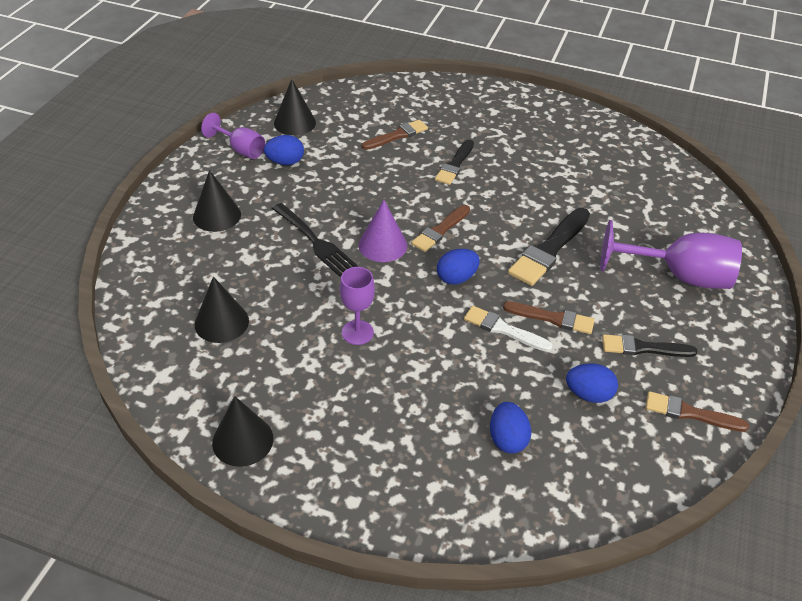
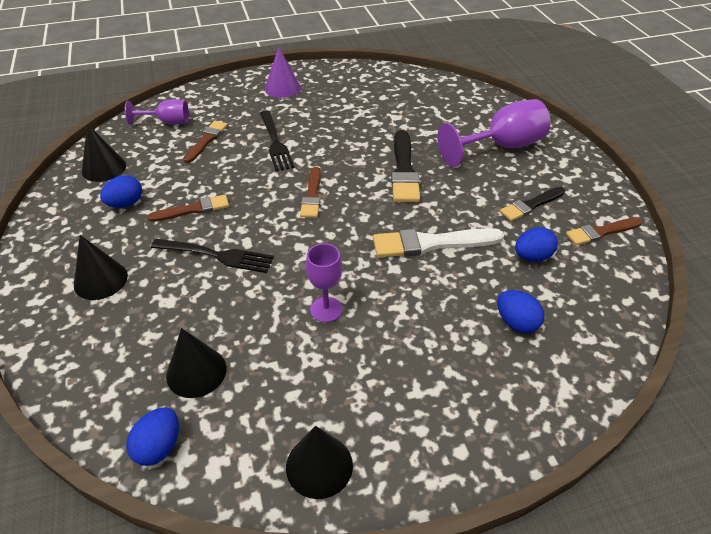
camera: 35 degrees left, 0 degrees up
(241, 149) = (71, 212): purple goblet -> purple goblet (167, 122)
(383, 245) = (278, 229): purple cone -> purple cone (282, 88)
(455, 165) = (275, 142): black brush -> black fork
(456, 278) = (360, 224): blue egg -> blue egg (159, 447)
(503, 329) = (431, 243): white brush -> white brush, size x1.56
(552, 318) = (455, 217): brown brush -> brown brush (193, 209)

